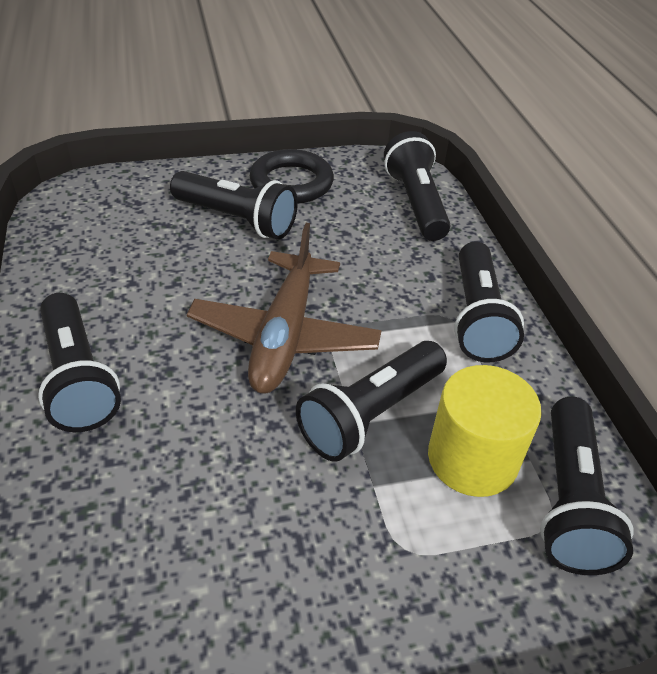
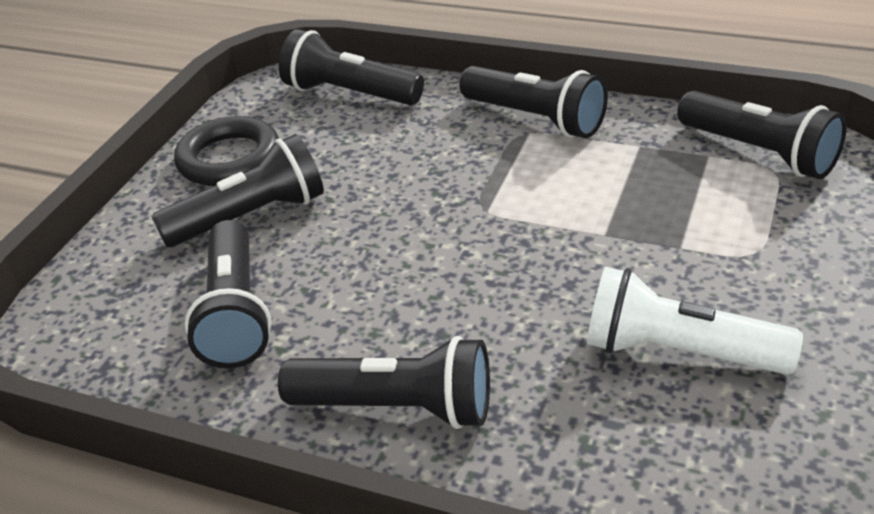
camera: 50 degrees left, 5 degrees down
(227, 535) = (678, 351): none -> white flashlight
(284, 336) = (460, 239): brown plane -> none
(370, 414) = (601, 220): black flashlight -> black flashlight (235, 314)
(472, 459) = (688, 183): yellow cylinder -> none

